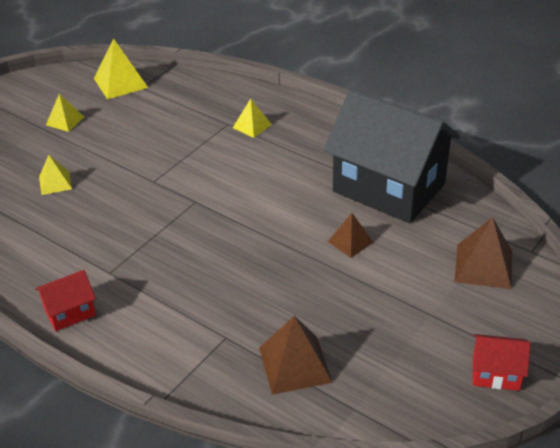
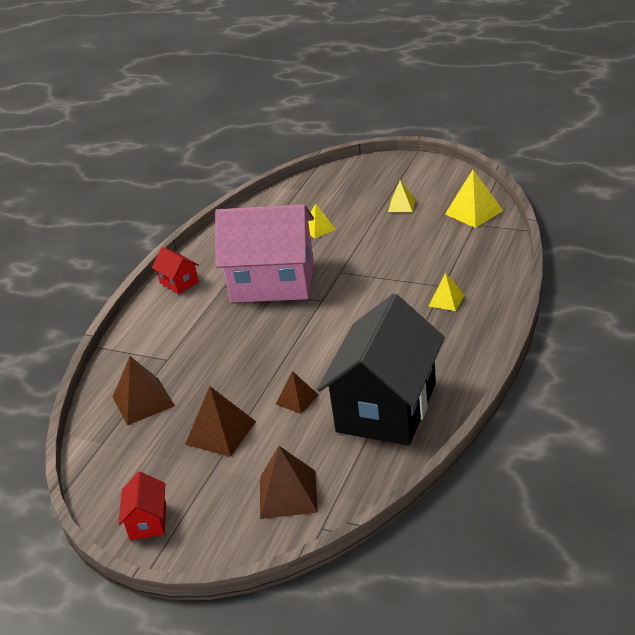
camera: 80 degrees right, 5 degrees down
(134, 232) = (273, 282): none -> pink house
(378, 303) = (220, 432): none -> brown pyramid

